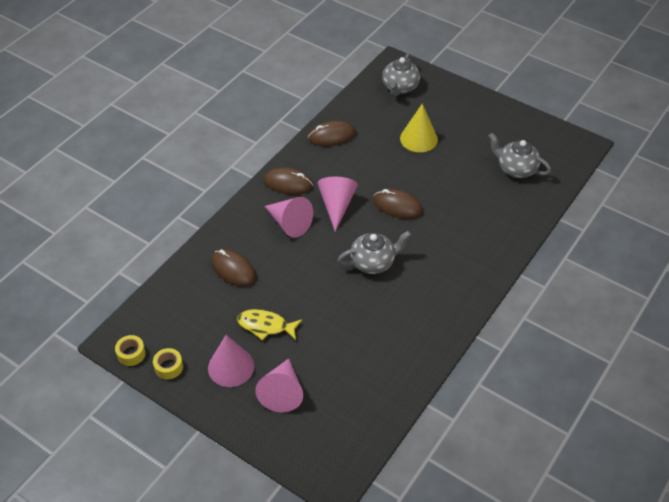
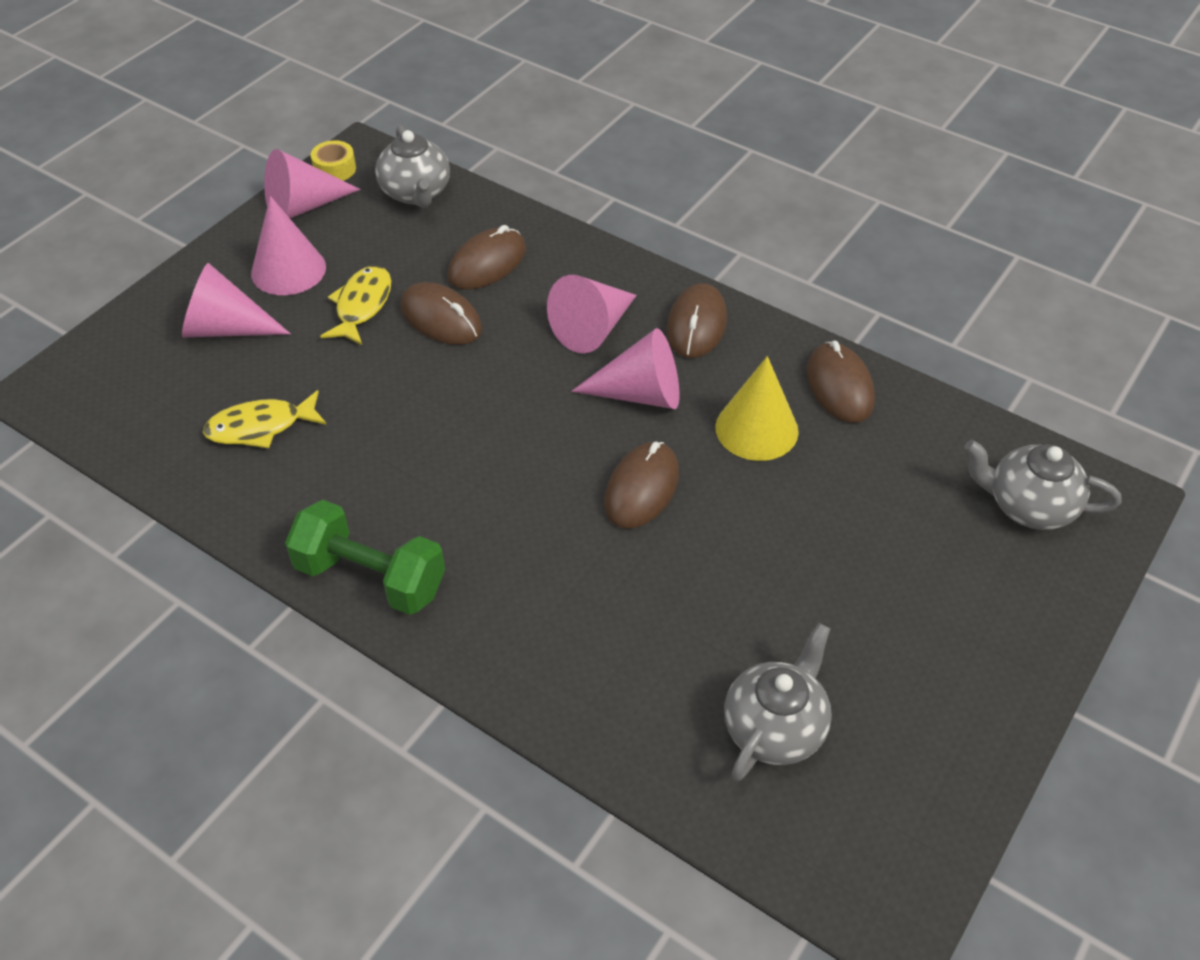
camera: 90 degrees right, 0 degrees up
(169, 367) = (303, 206): yellow tape -> pink cone
(278, 288) = (441, 318): none -> brown mouse
(362, 363) = (260, 427): none -> yellow fish
(373, 262) = (489, 447): grey teapot -> grey teapot (416, 193)
(418, 139) = (855, 534): yellow cone -> yellow cone (756, 429)
(458, 304) = (371, 577): none -> green dumbbell

